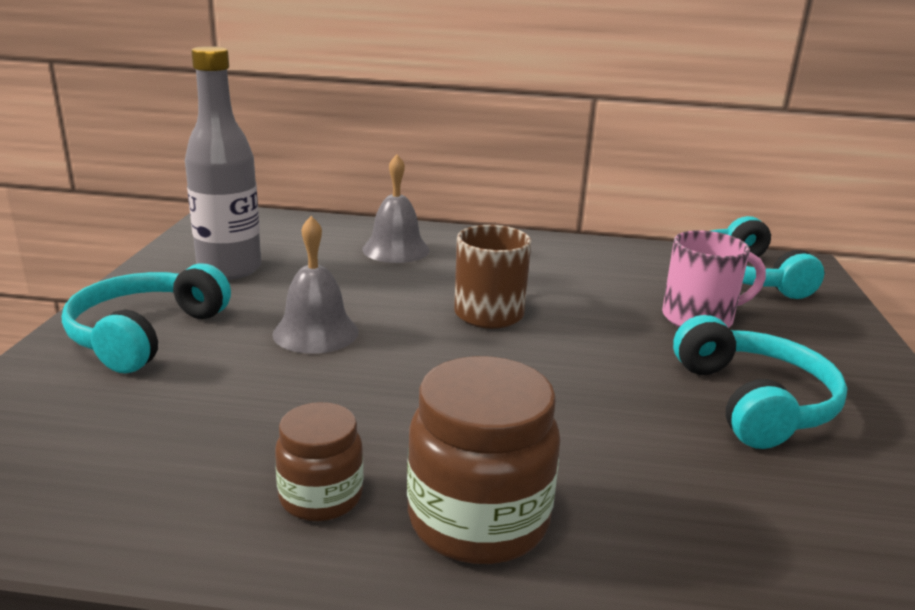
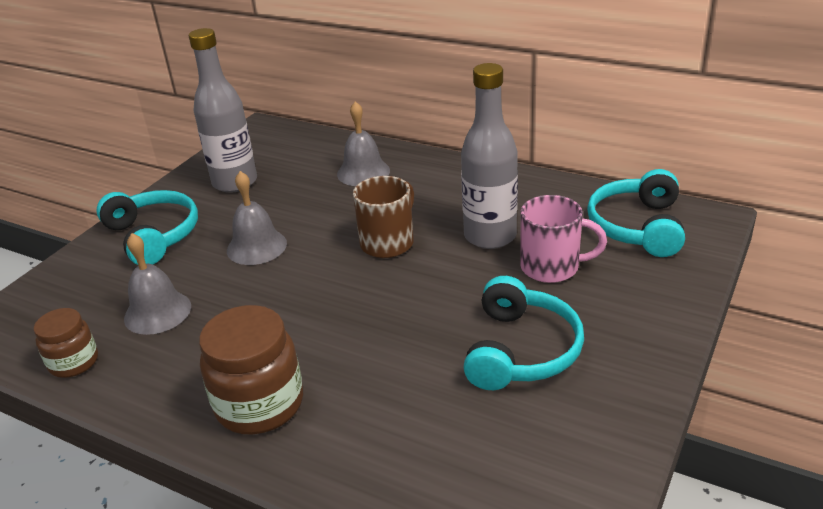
camera: 25 degrees right, 10 degrees up
(145, 334) = (153, 236): turquoise headphones -> turquoise headphones turned 105 degrees clockwise
(218, 424) = (157, 312): none -> grey bell
(321, 497) = (183, 372): brown jar -> brown jar (74, 362)
(603, 297) = (490, 236): none -> grey bottle

